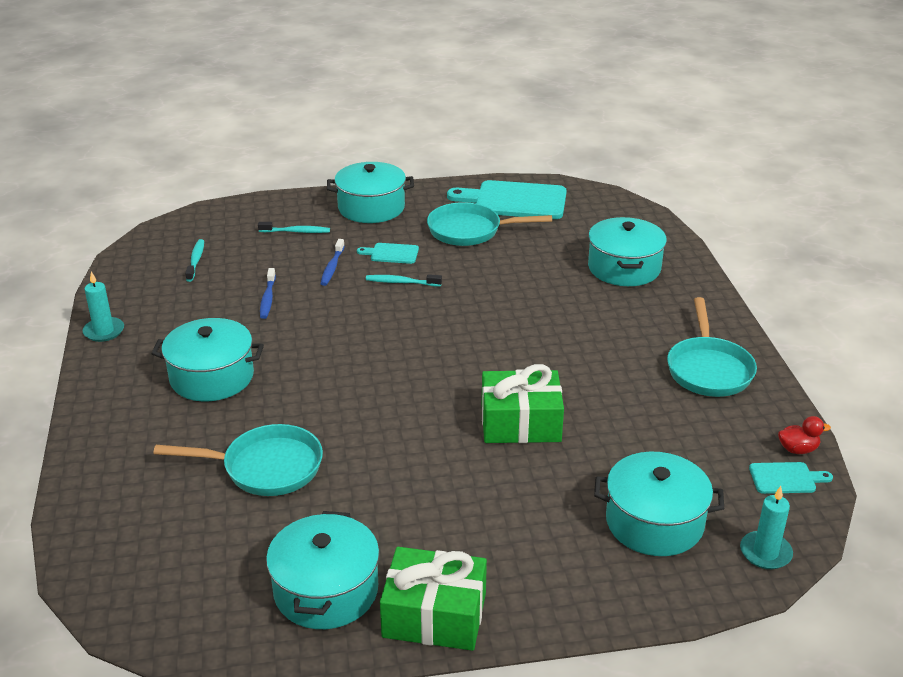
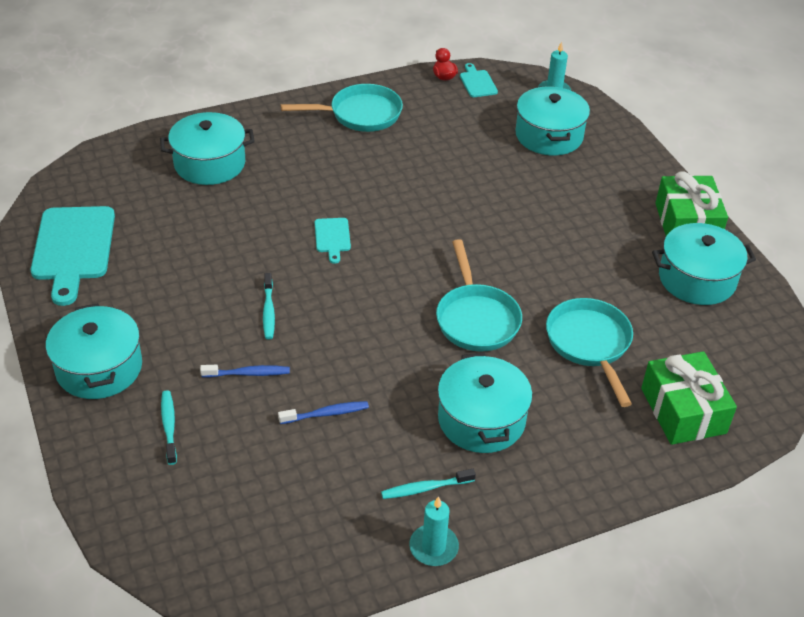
camera: 105 degrees left, 10 degrees up
(196, 260) = (257, 509): turquoise toothbrush -> turquoise toothbrush (425, 488)
(391, 253) = (209, 329): turquoise cutting board -> turquoise cutting board (332, 237)
(469, 231) = (148, 275): turquoise pan -> turquoise pan (476, 319)
(520, 423) = (468, 205): green gift -> green gift (683, 411)

